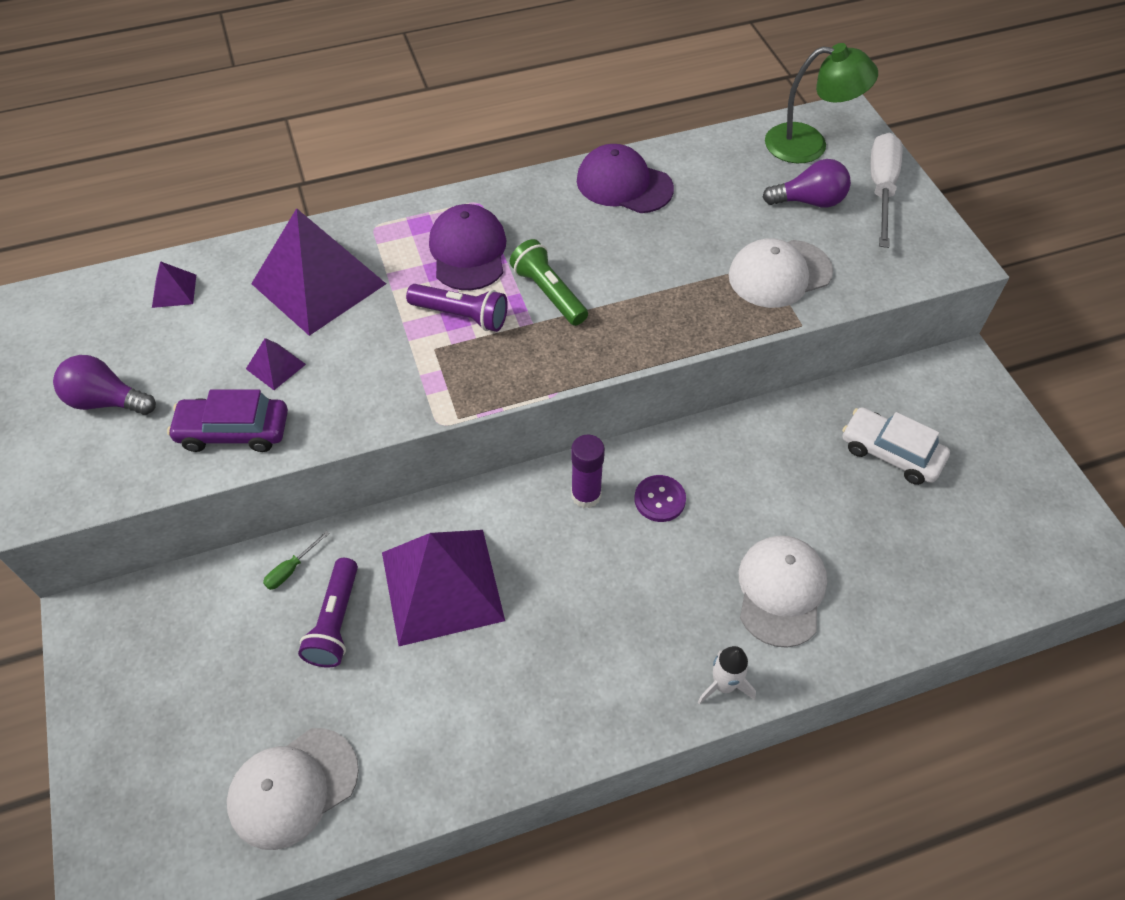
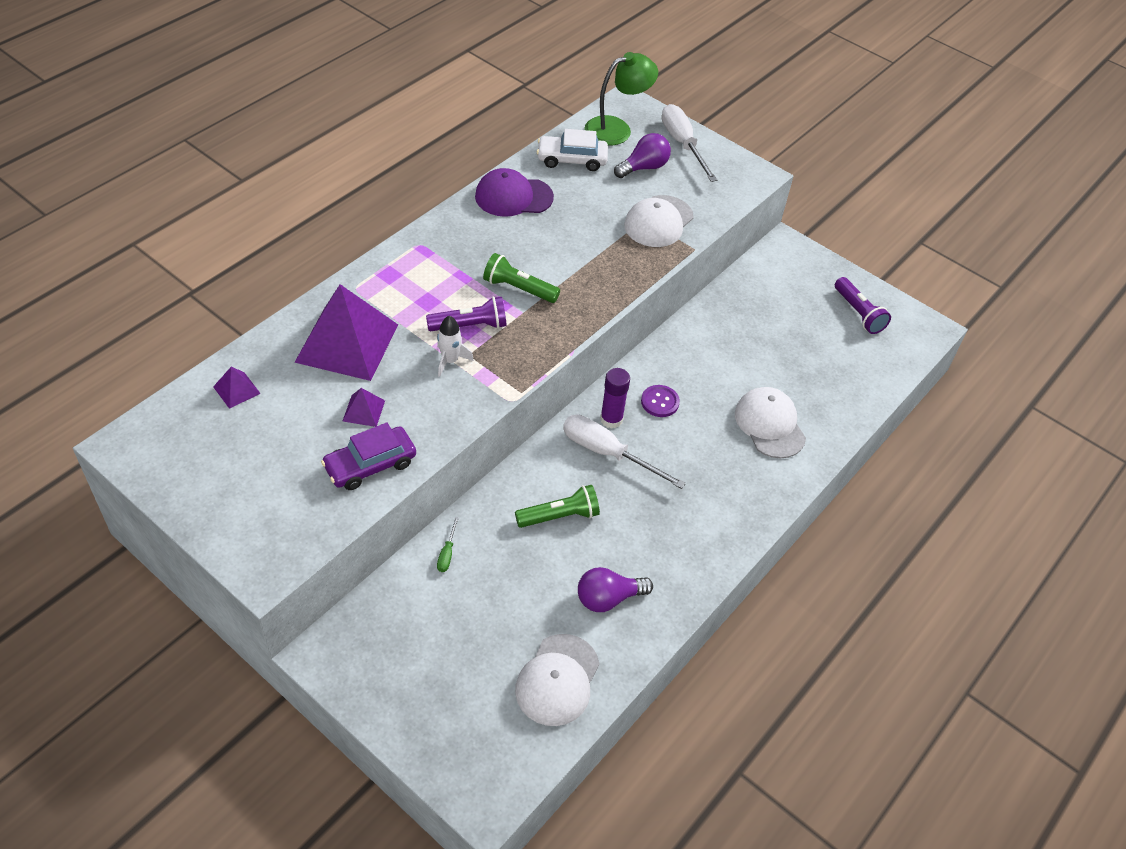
camera: 35 degrees left, 5 degrees down
(106, 401) = (253, 485): purple light bulb -> purple light bulb (608, 598)
(335, 621) = (505, 571): purple flashlight -> purple flashlight (858, 313)
(442, 585) = (559, 516): purple pyramid -> green flashlight
(468, 251) = (440, 281): purple cap -> none
(552, 535) = (608, 453): none -> white screwdriver
(723, 685) = (774, 493): white rocket -> white rocket (450, 360)
(890, 453) = (778, 316): white car -> white car (572, 159)

